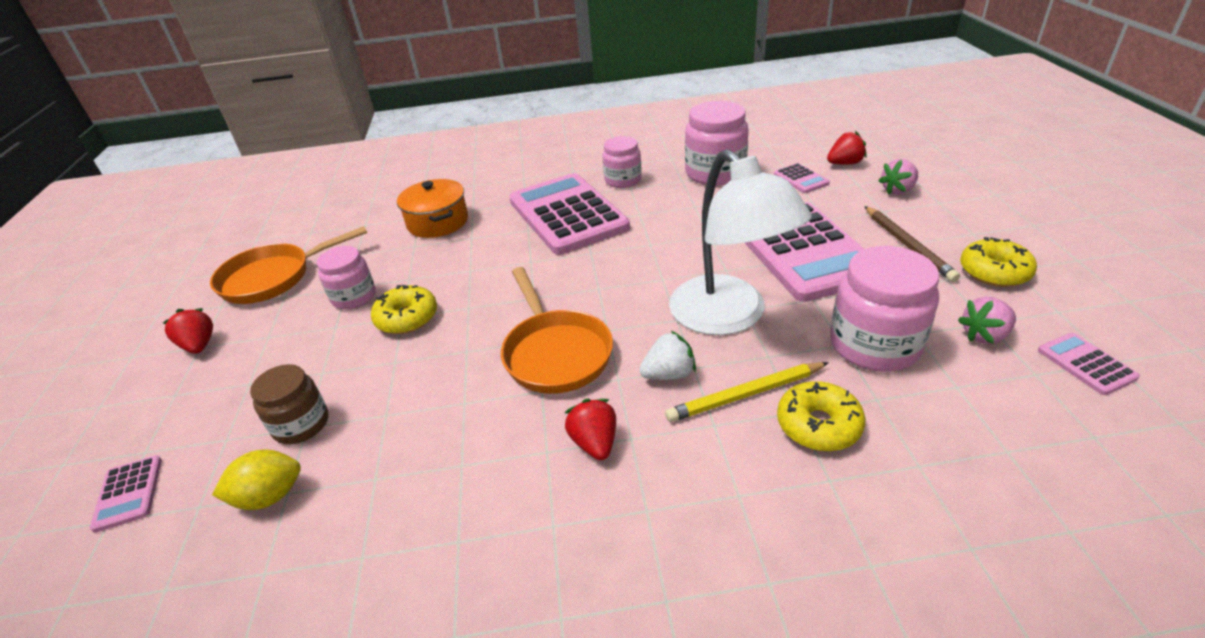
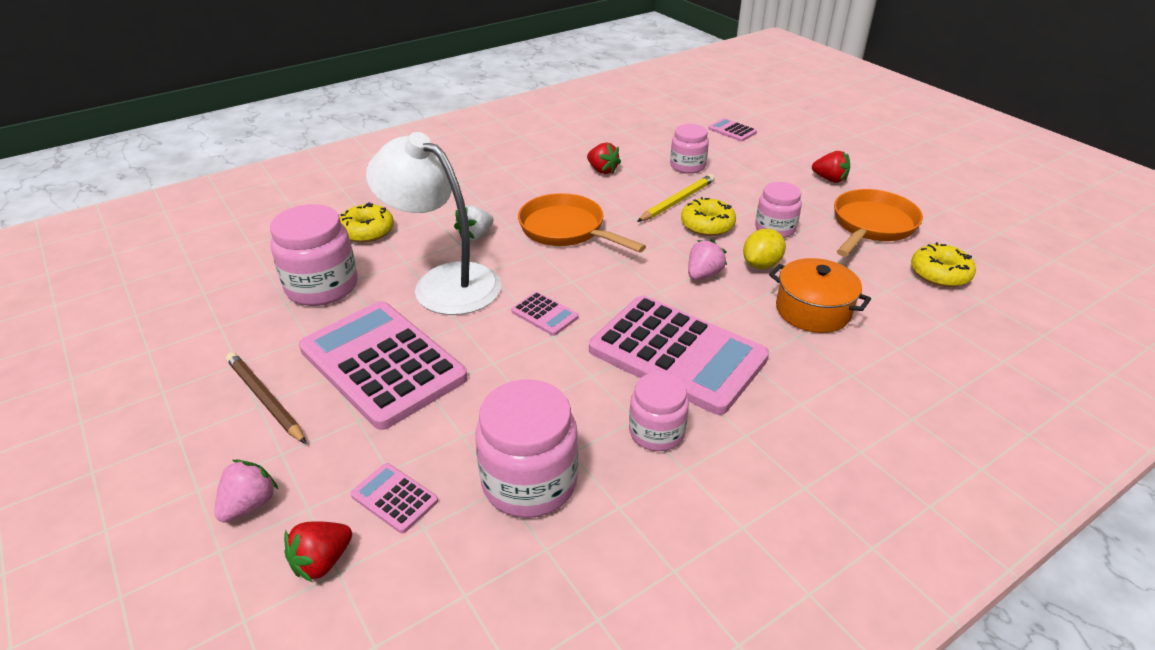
camera: 150 degrees right, 0 degrees up
(269, 496) = (658, 144): yellow lemon -> yellow lemon (761, 265)
(301, 424) = (687, 166): brown jar -> pink jar
(594, 443) = (503, 196): red strawberry -> red strawberry (602, 170)
(745, 395) = (417, 236): yellow pencil -> yellow pencil (677, 201)
(984, 335) = (228, 313): pink strawberry -> pink strawberry (703, 274)
(994, 272) = (184, 383): yellow donut -> yellow donut (939, 274)
(1086, 364) = (159, 308): pink calculator -> pink calculator (544, 314)

